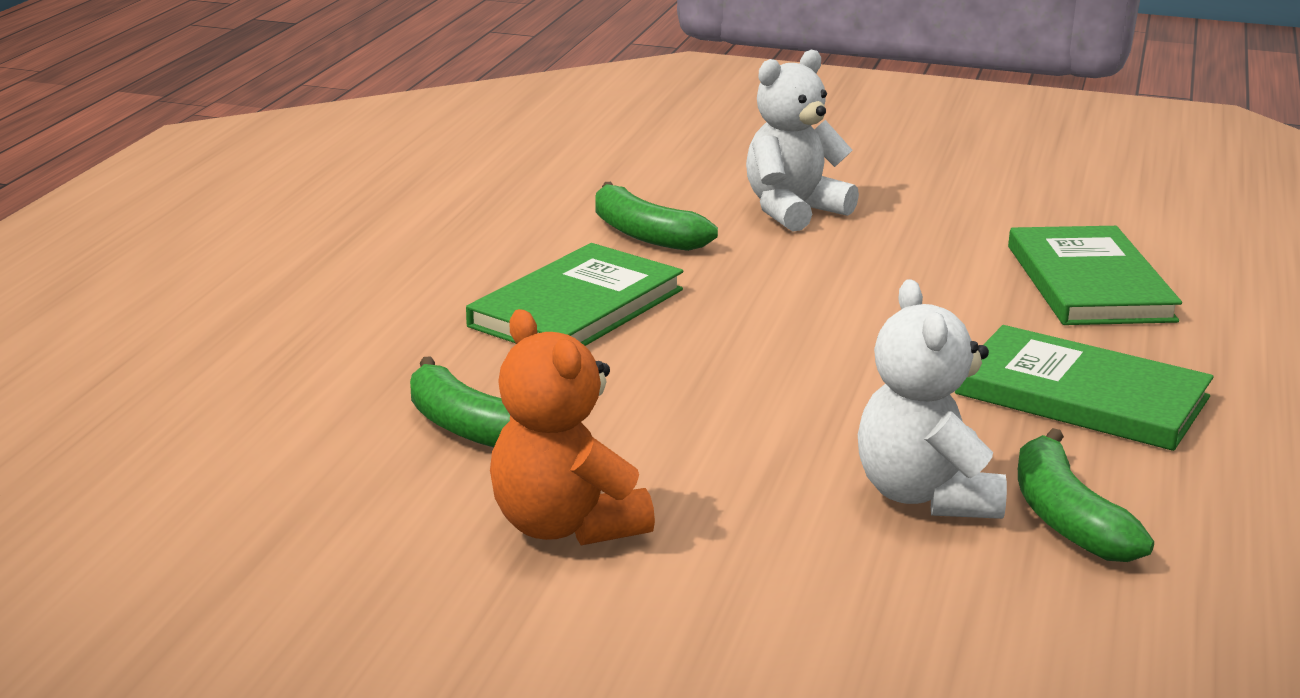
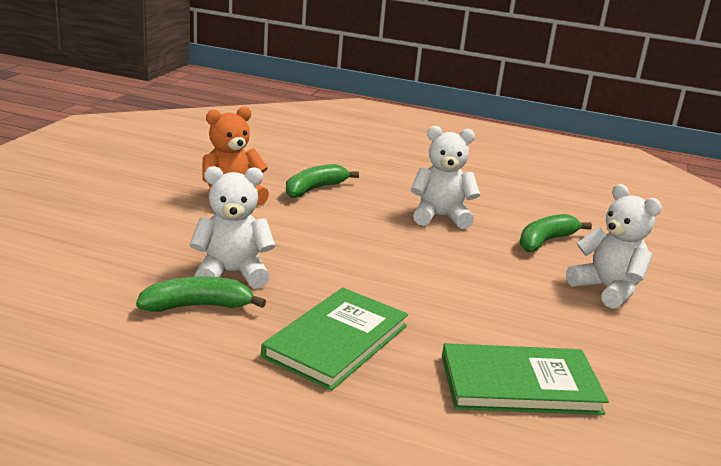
camera: 90 degrees right, 0 degrees up
(577, 308) = (440, 217): green book -> white teddy bear

